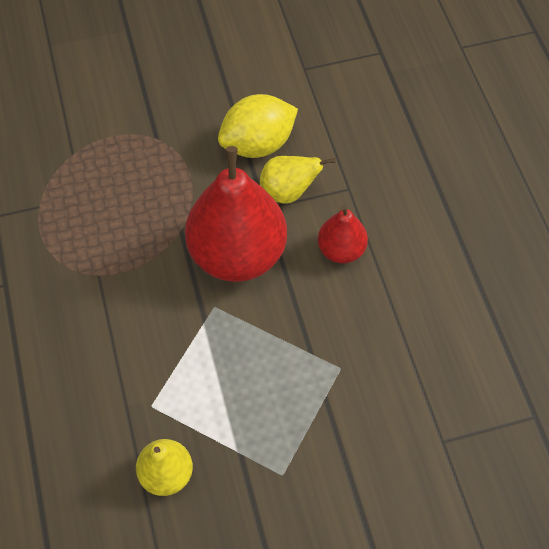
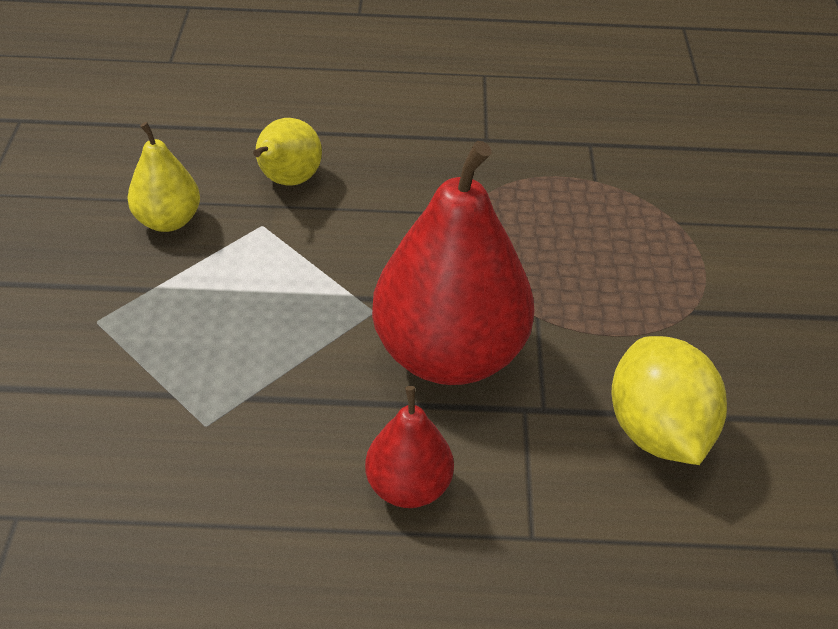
camera: 105 degrees right, 15 degrees down
(288, 192) = (547, 447): yellow pear -> yellow pear (287, 181)

